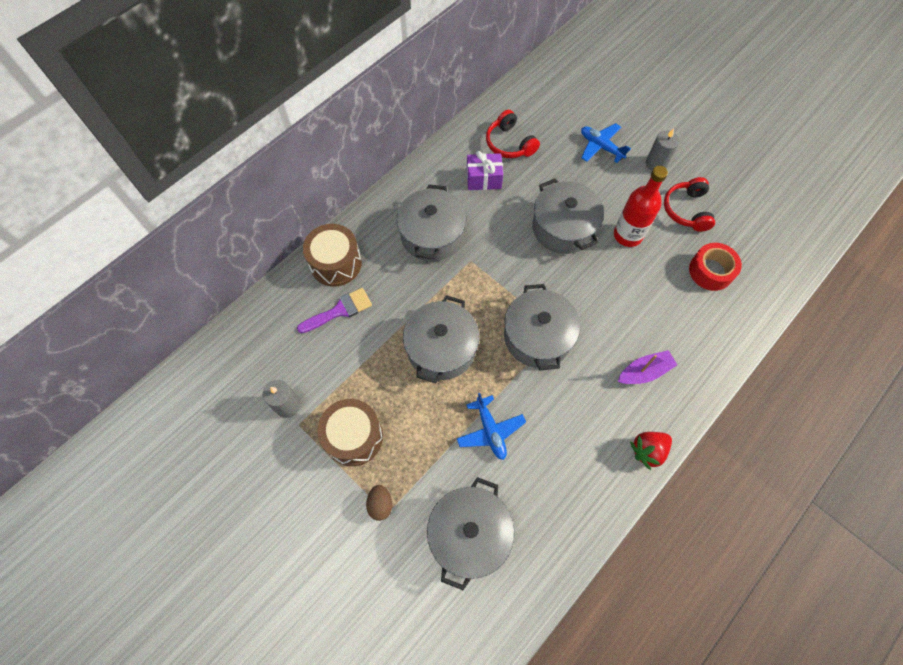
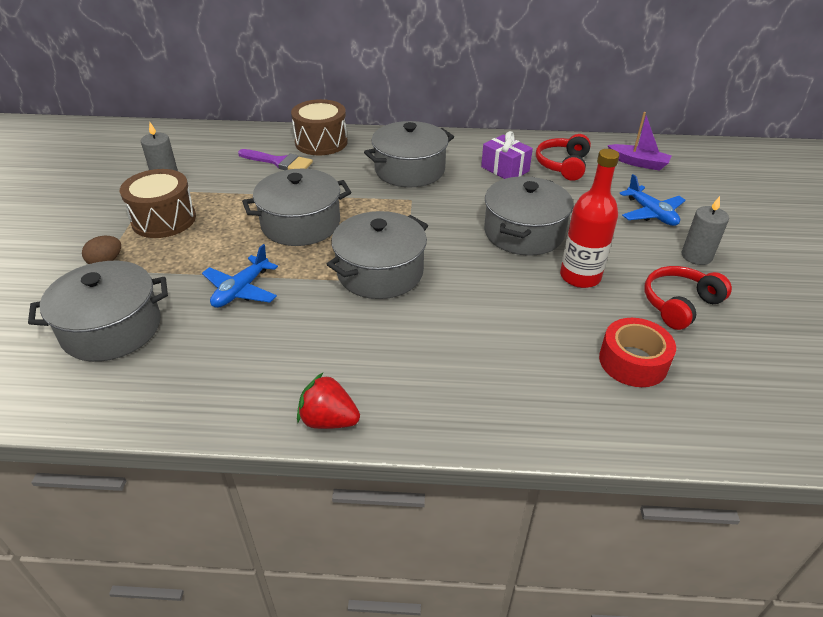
camera: 50 degrees right, 25 degrees down
(601, 147) = (651, 213): blue plane -> blue plane turned 150 degrees clockwise
(644, 372) = (429, 368): purple boat -> purple boat (638, 163)

